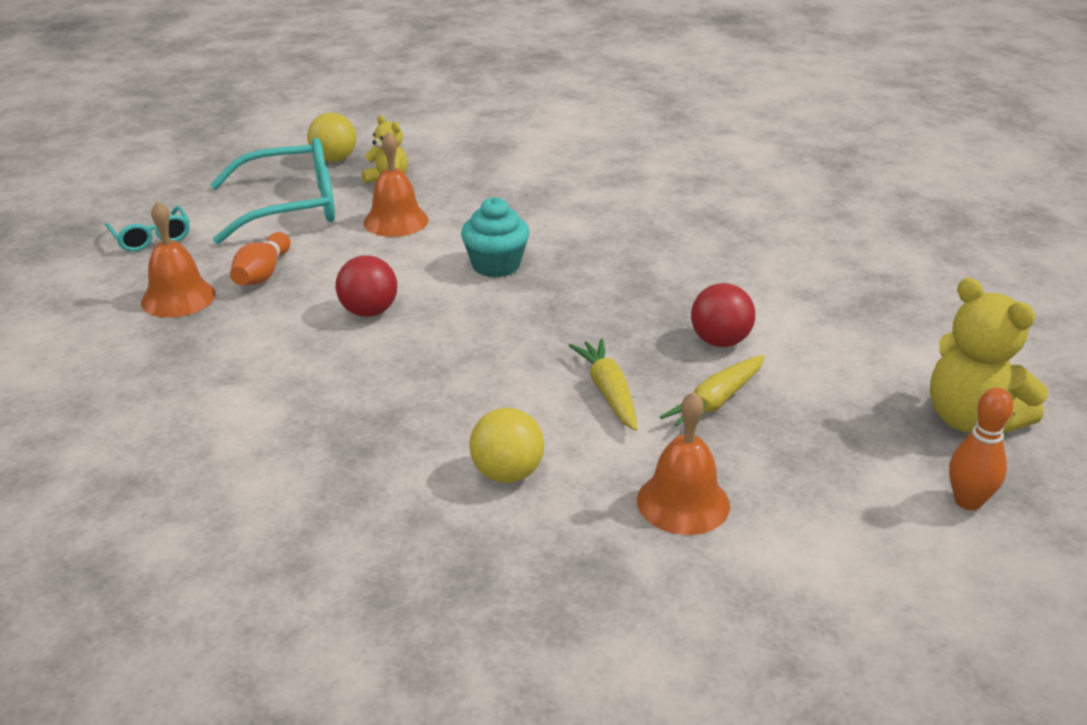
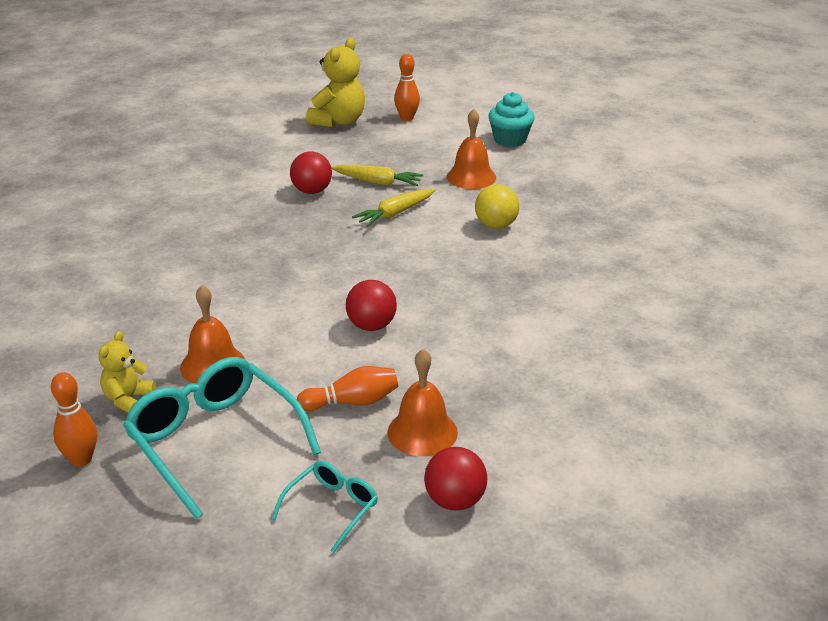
camera: 115 degrees left, 0 degrees up
(81, 290) = (455, 501): none -> red ball
(334, 159) = (81, 459): yellow ball -> orange bowling pin
(496, 265) = (264, 291): turquoise cupcake -> turquoise cupcake (510, 140)

